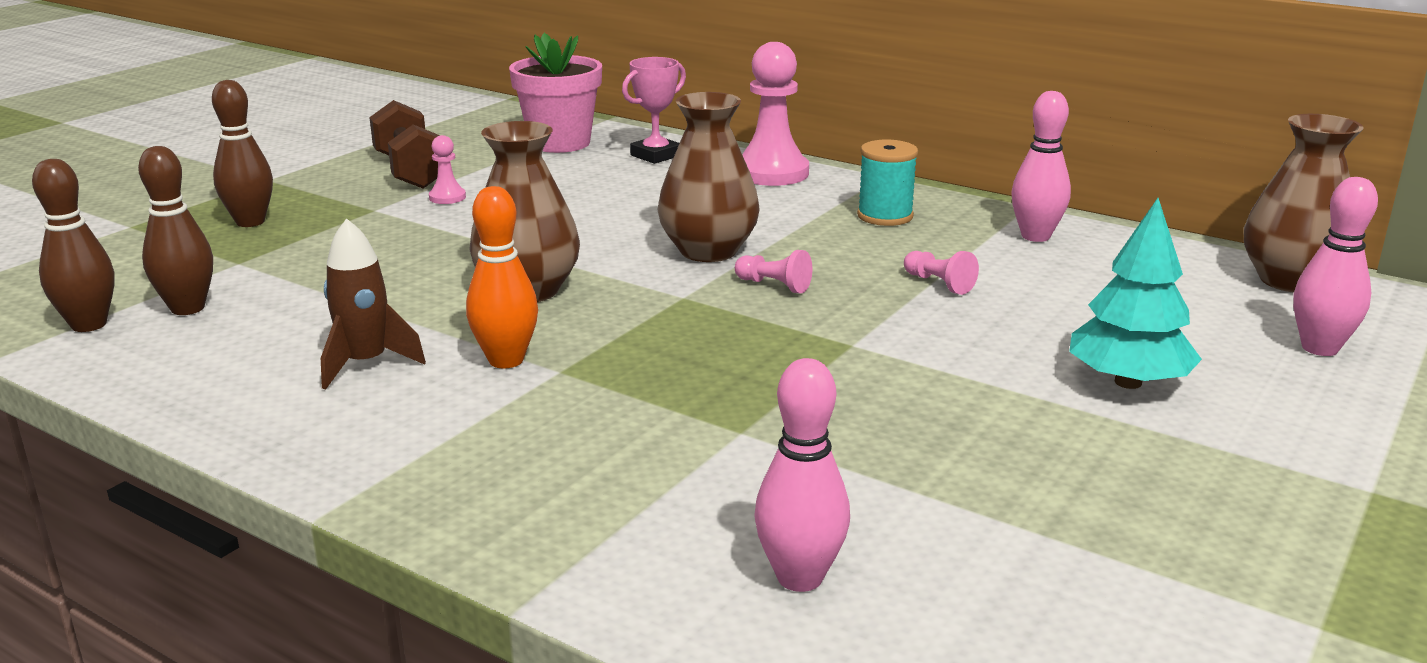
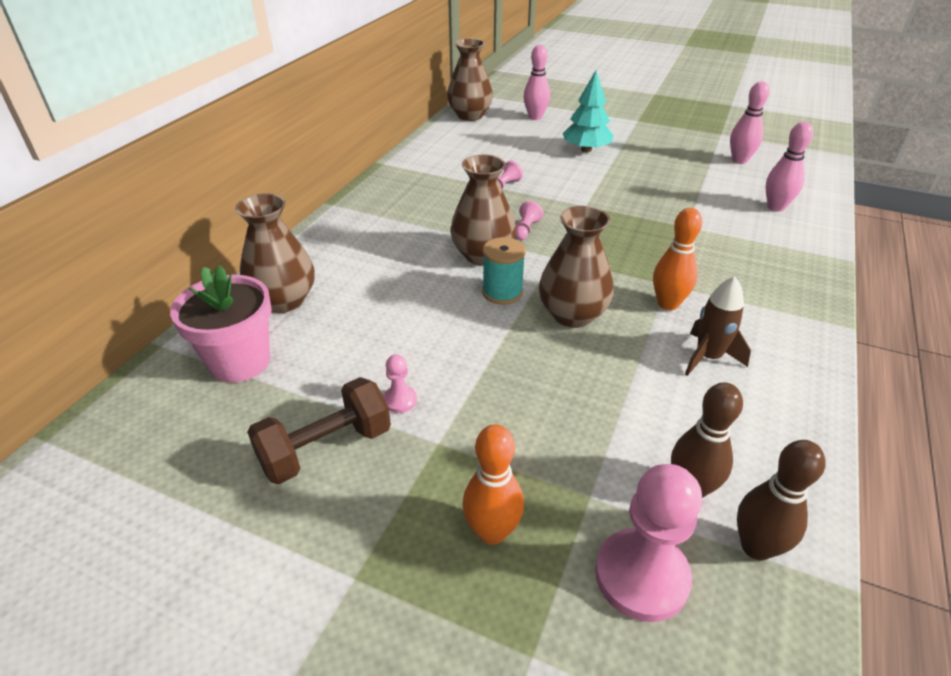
camera: 100 degrees left, 15 degrees up
(250, 222) = (492, 531): brown bowling pin -> orange bowling pin
(656, 155) = (284, 300): pink trophy -> brown vase
(771, 173) = (329, 244): pink pawn -> pink pawn (641, 576)
(885, 216) = (409, 202): turquoise spool -> turquoise spool (502, 292)
(1035, 236) = (431, 162): pink bowling pin -> pink bowling pin (739, 160)

